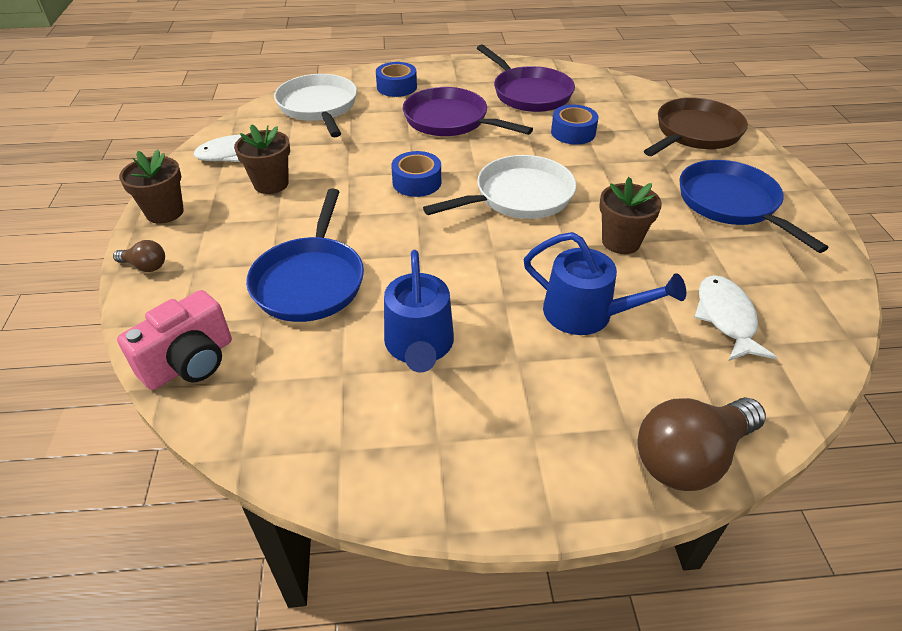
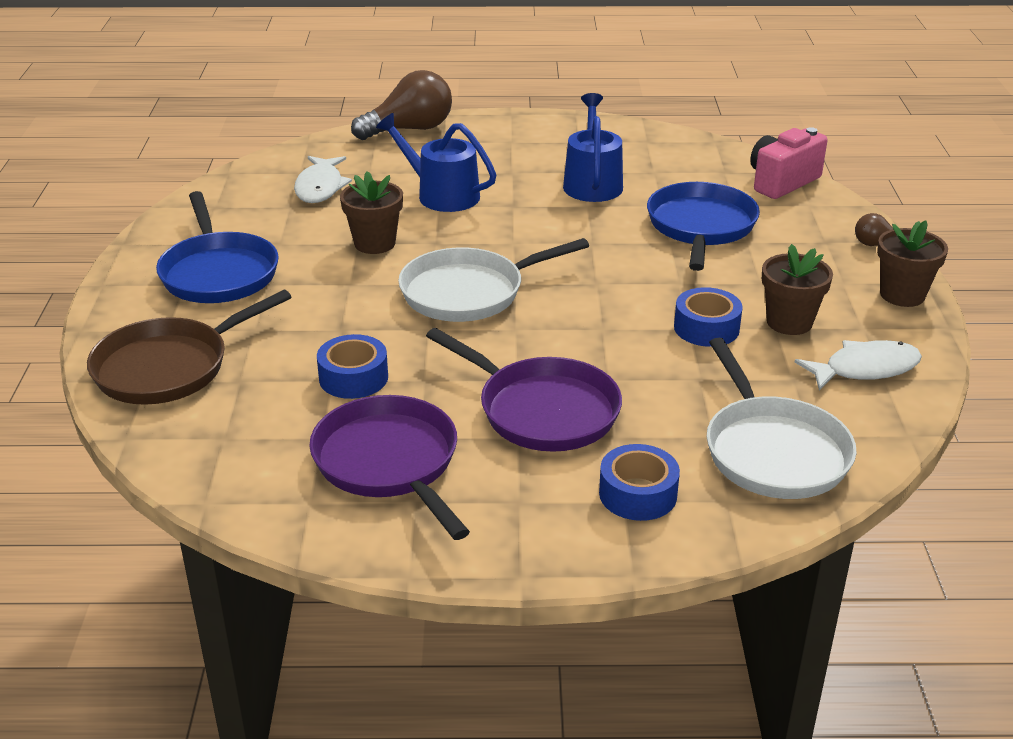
camera: 175 degrees left, 10 degrees down
(417, 182) = (596, 315): blue tape -> blue tape (706, 328)

